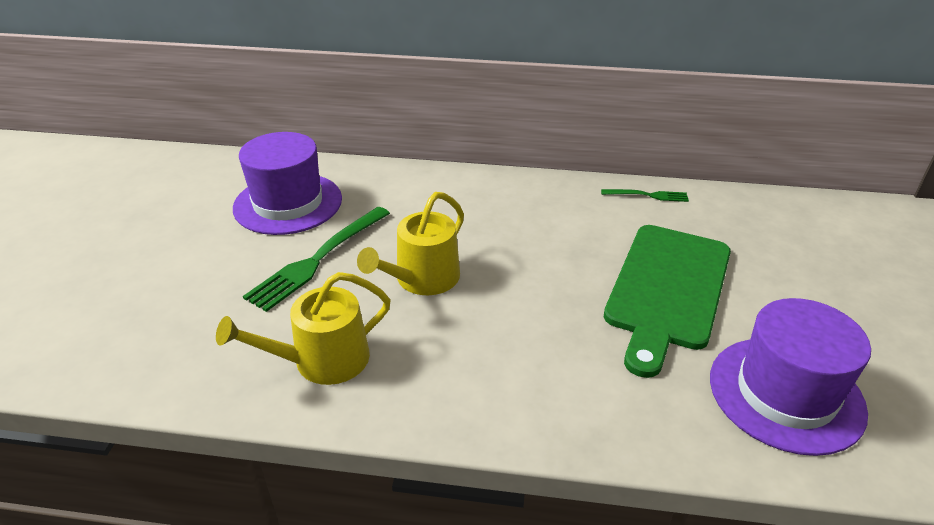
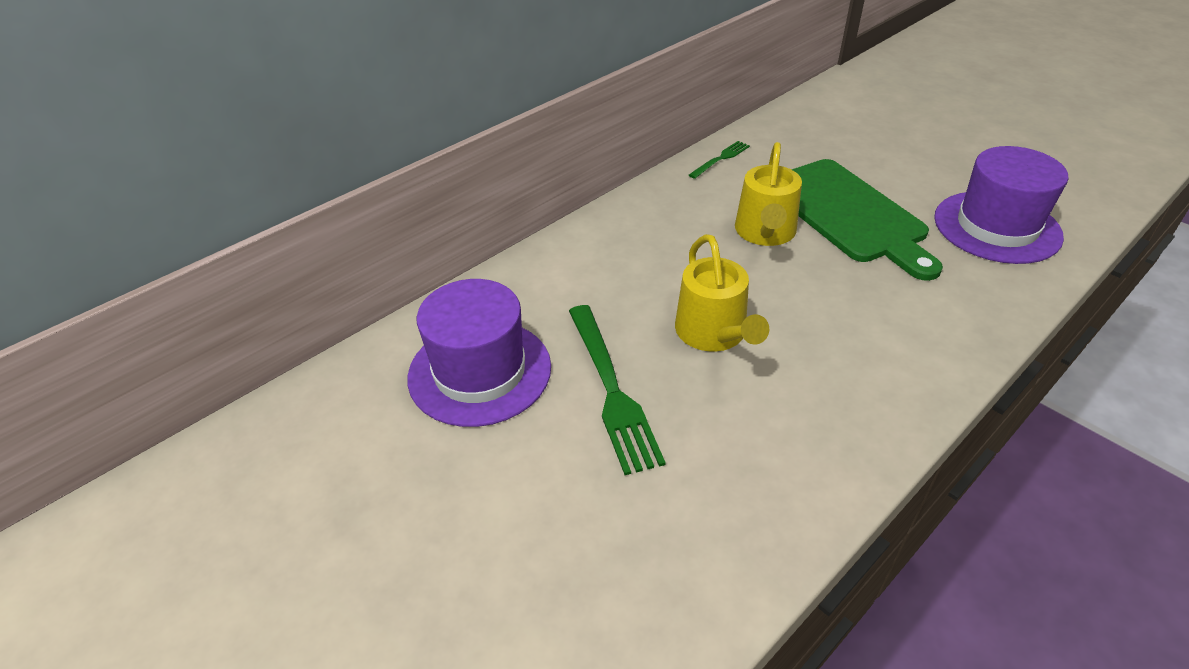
camera: 50 degrees left, 5 degrees up
(322, 361) = (779, 452): yellow watering can -> yellow watering can (765, 232)

